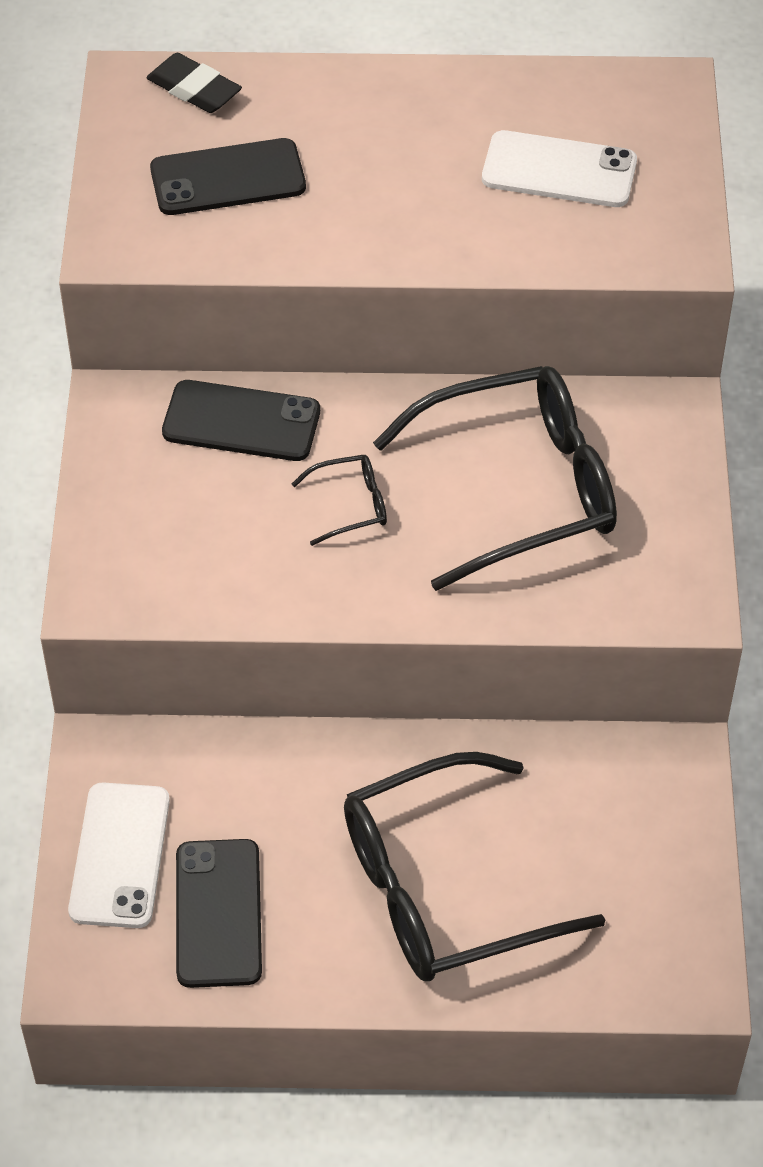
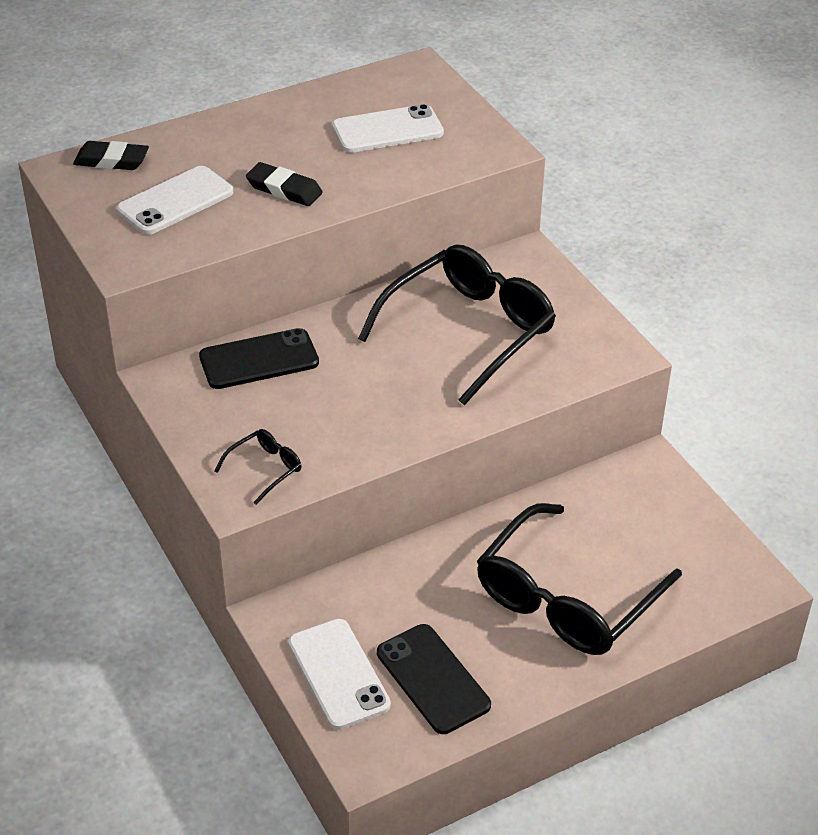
camera: 30 degrees left, 10 degrees down
(228, 178) = (175, 201): black phone -> white phone
(350, 505) = (369, 380): black glasses -> black glasses (265, 469)
(367, 211) = (284, 189): none -> black eraser

